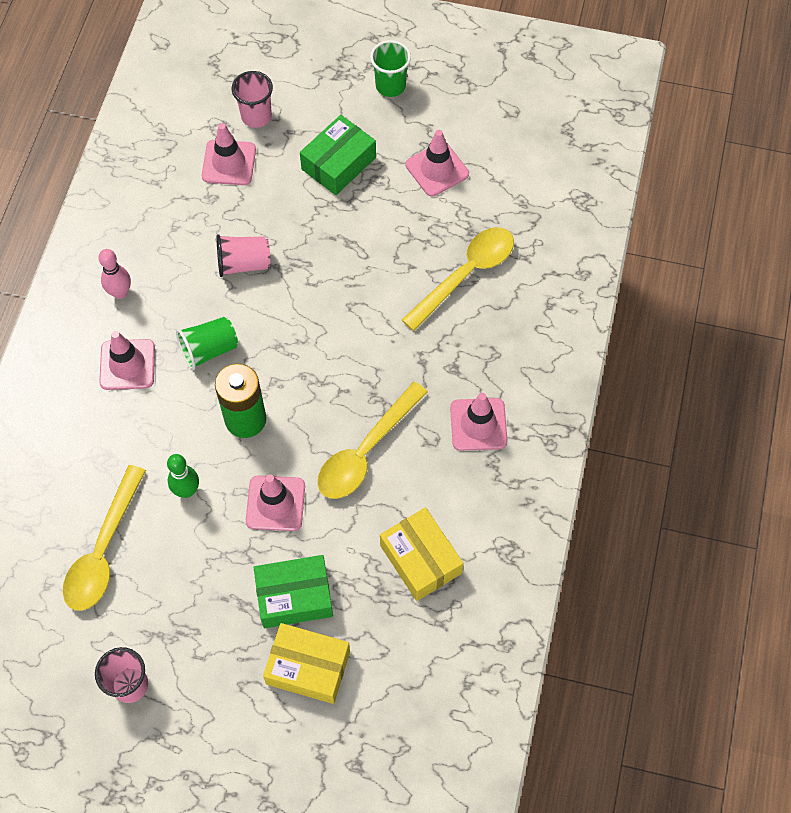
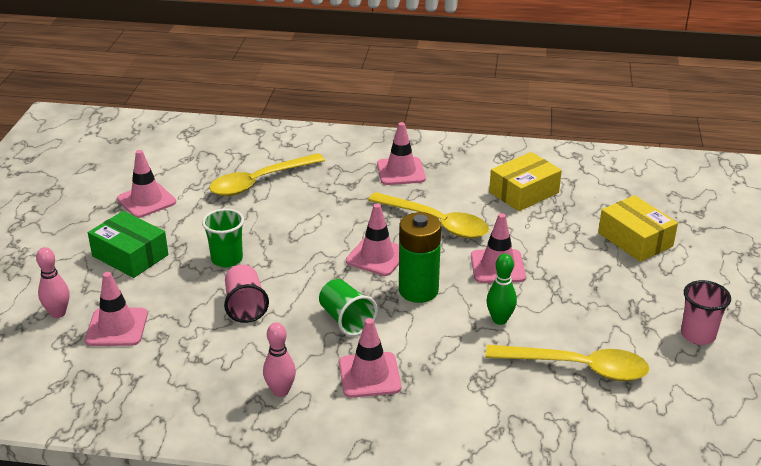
camera: 95 degrees left, 30 degrees down
(256, 116) = (58, 313): pink cup -> pink bowling pin
(294, 596) = (578, 250): green box -> none
(308, 667) = (635, 239): yellow box -> yellow box turned 45 degrees counterclockwise
(309, 385) = (377, 256): none -> pink traffic cone
(390, 86) = (41, 230): green cup -> green cup (227, 259)
(466, 274) = (259, 182): yellow spoon -> yellow spoon turned 75 degrees counterclockwise

